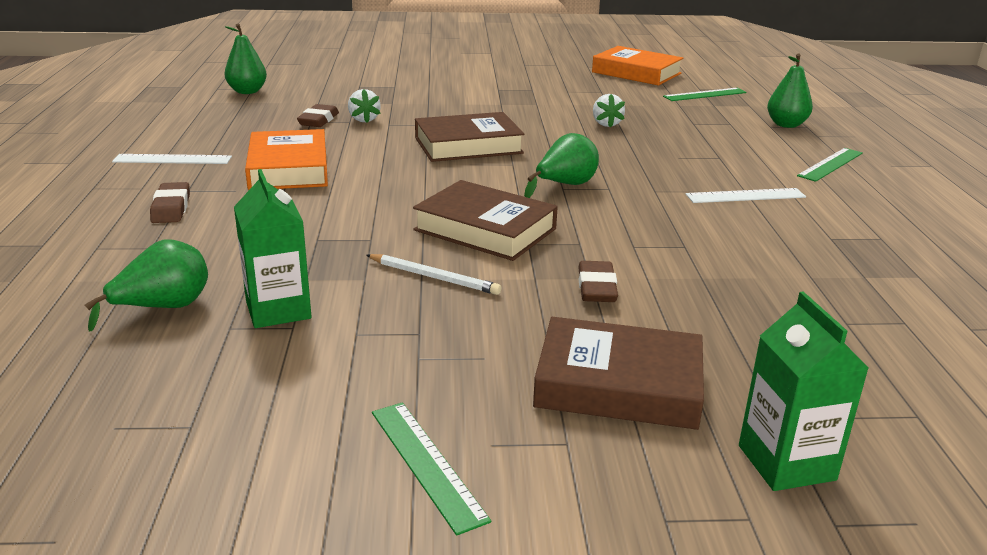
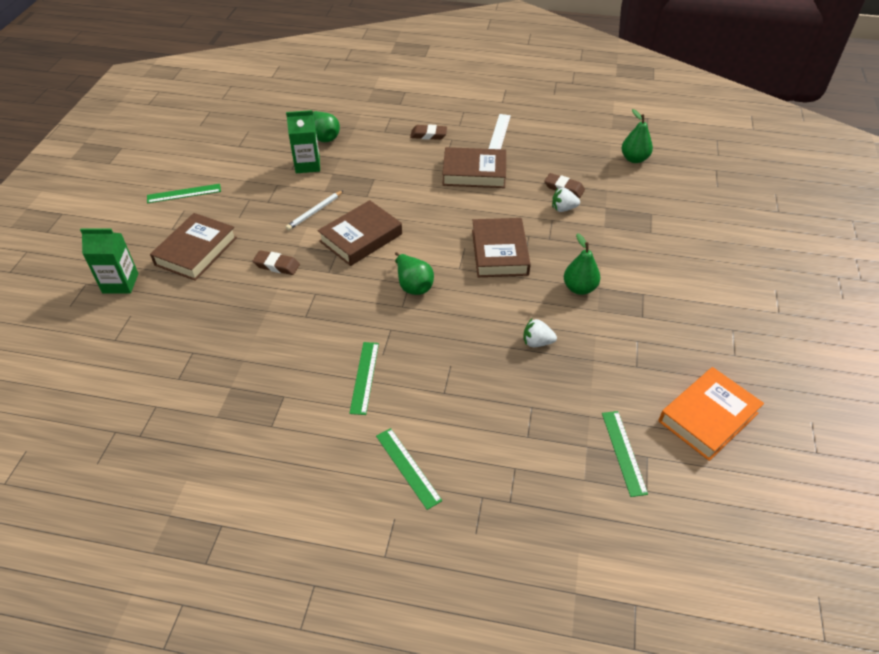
camera: 105 degrees right, 20 degrees up
(288, 168) = (474, 173): orange book -> brown book
(745, 196) = (364, 377): white ruler -> green ruler
(786, 125) = (517, 484): green pear -> green pear (579, 288)

